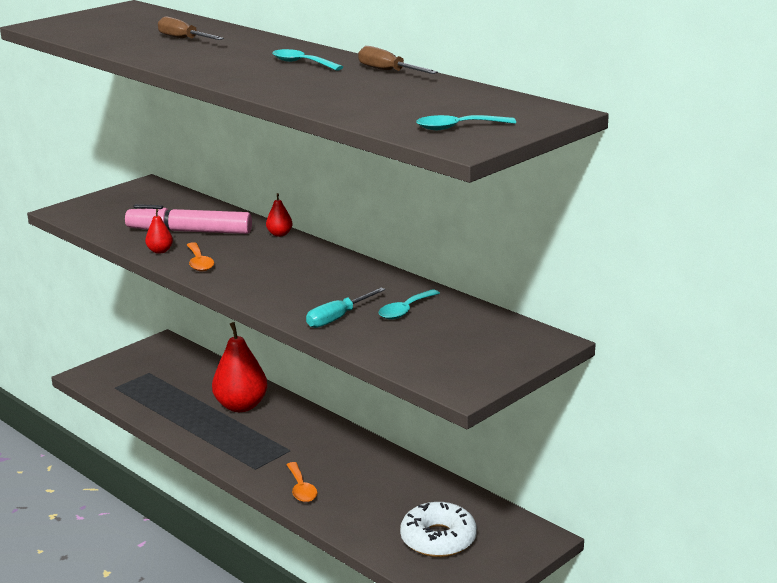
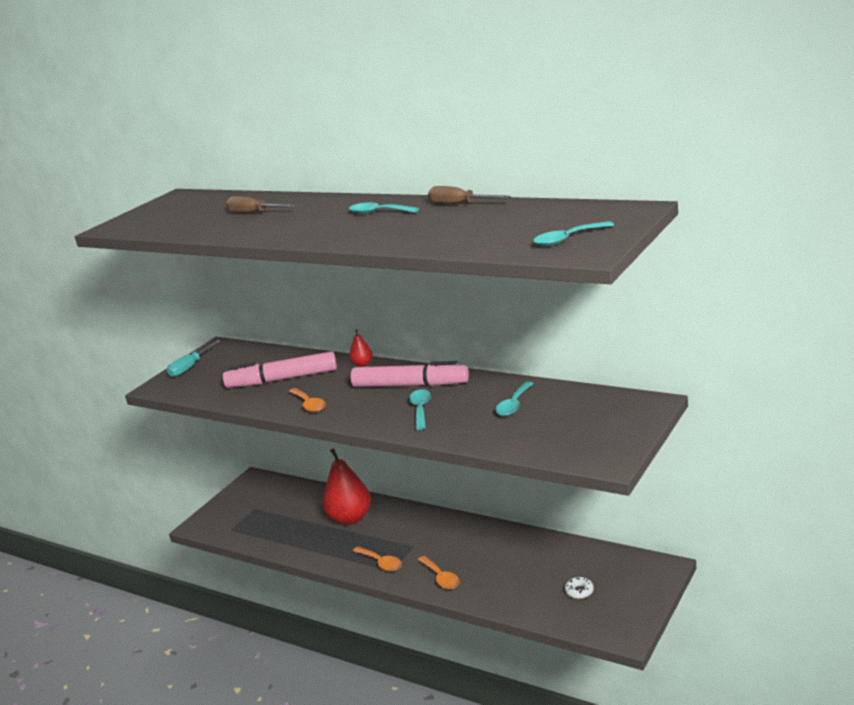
camera: 10 degrees left, 0 degrees up
(160, 251) = (267, 402): red pear -> none
(248, 458) = (381, 563): none -> orange spoon
(307, 293) = (420, 409): none -> turquoise spoon
(313, 266) = (410, 385): none -> pink marker
(338, 318) = (461, 425): turquoise screwdriver -> turquoise screwdriver (190, 367)
(438, 539) = (579, 591): white donut -> white donut, size x0.44

